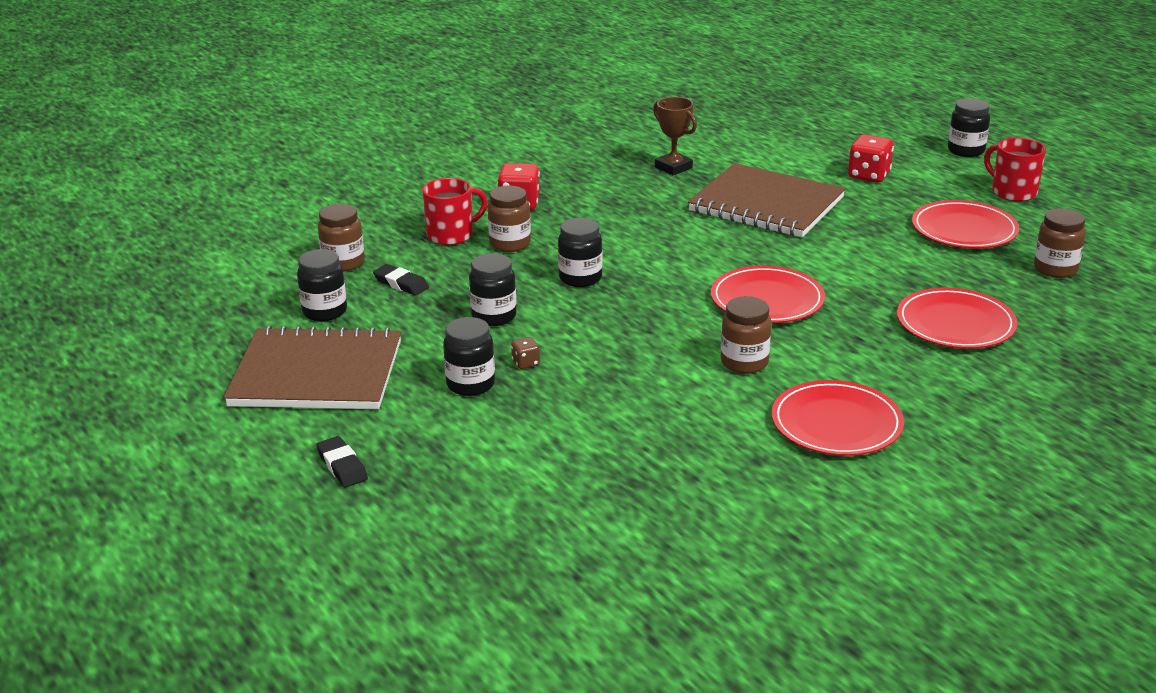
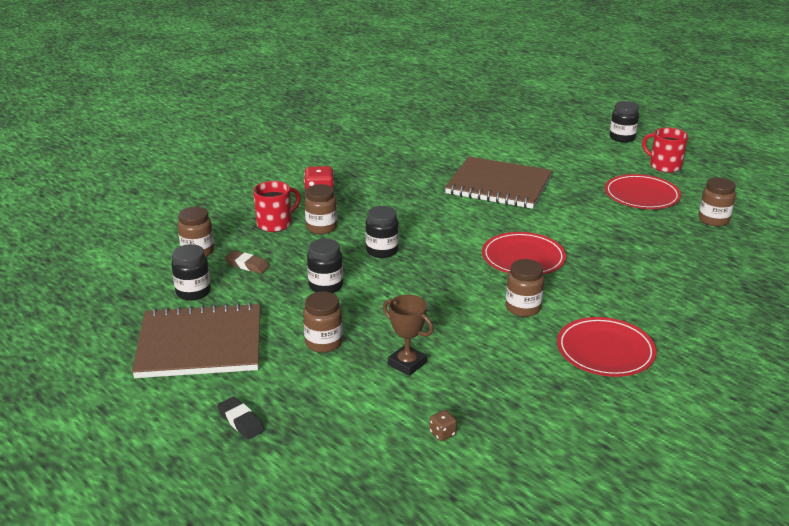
camera: 10 degrees left, 0 degrees up
(401, 284) = (247, 265): black eraser -> brown eraser
(470, 384) = (323, 343): black jar -> brown jar
(525, 363) = (361, 322): brown dice -> brown dice (442, 433)
(673, 167) = (424, 162): brown trophy -> brown trophy (407, 364)
(868, 176) = (562, 160): red dice -> none
(955, 324) = (661, 266): red plate -> none

